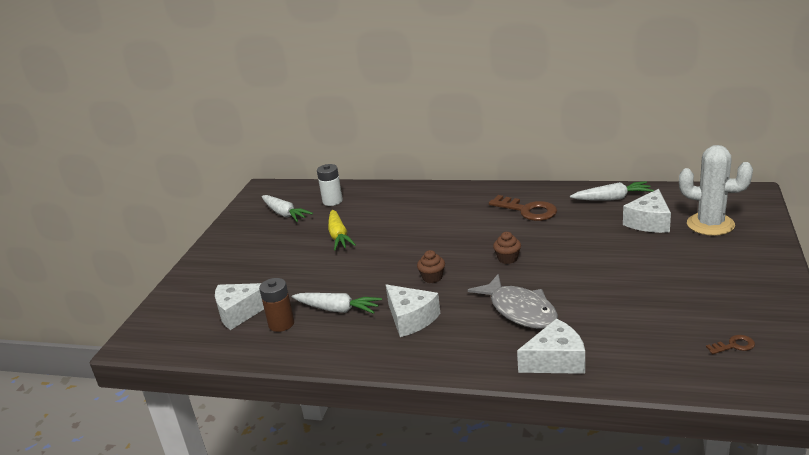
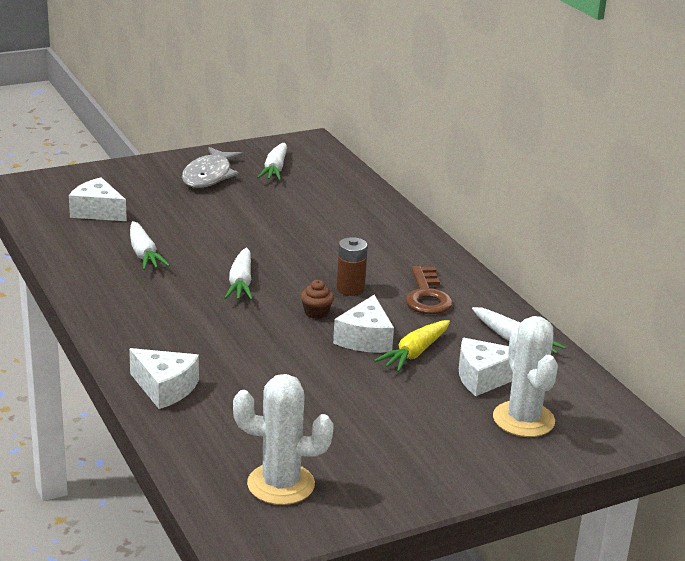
camera: 45 degrees right, 0 degrees up
(281, 324) = (98, 236): brown battery -> brown battery (350, 289)
(332, 201) = (325, 184): white battery -> none
(339, 236) = (264, 211): yellow carrot -> yellow carrot (414, 353)
(411, 319) = (162, 294): white cheese -> white cheese (365, 339)
(432, 277) = (241, 283): brown cupcake -> white carrot
(520, 310) = (229, 346): grey fish -> grey fish (209, 176)
(734, 345) = (281, 484): brown key -> white cactus

